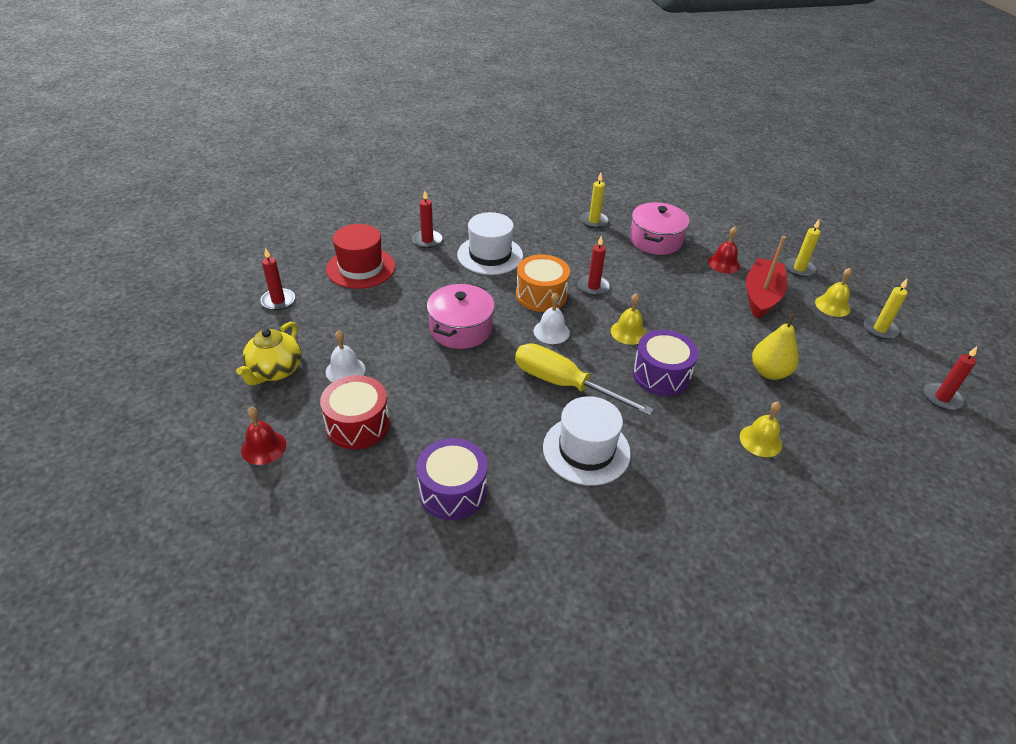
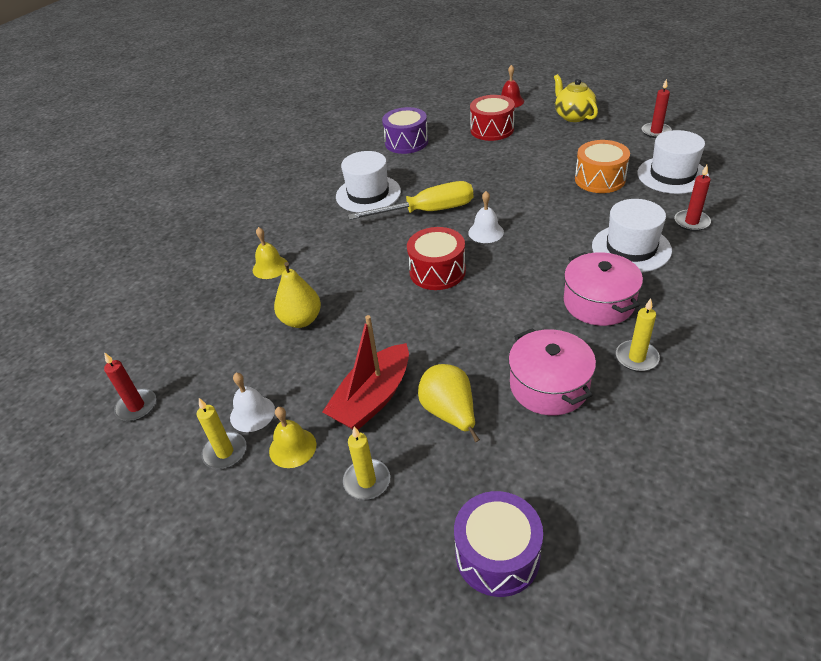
camera: 140 degrees right, 0 degrees up
(345, 370) = (546, 137): white bell -> white bell (252, 413)
(361, 268) = (672, 175): red hat -> white hat
(461, 329) = (538, 193): pink pot -> pink pot (598, 302)
(541, 295) = (537, 249): orange drum -> orange drum (600, 179)
(593, 287) = (516, 286): red candle -> none
(628, 332) = (437, 271): yellow bell -> red drum
(661, 375) = (377, 260): purple drum -> purple drum (497, 555)
(723, 263) = (450, 413): red bell -> yellow pear
(761, 296) = (372, 398): red boat -> red boat turned 60 degrees clockwise

